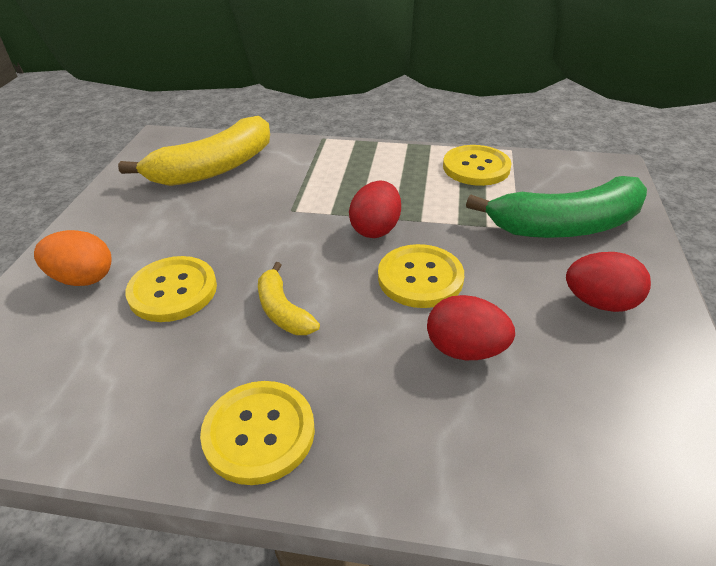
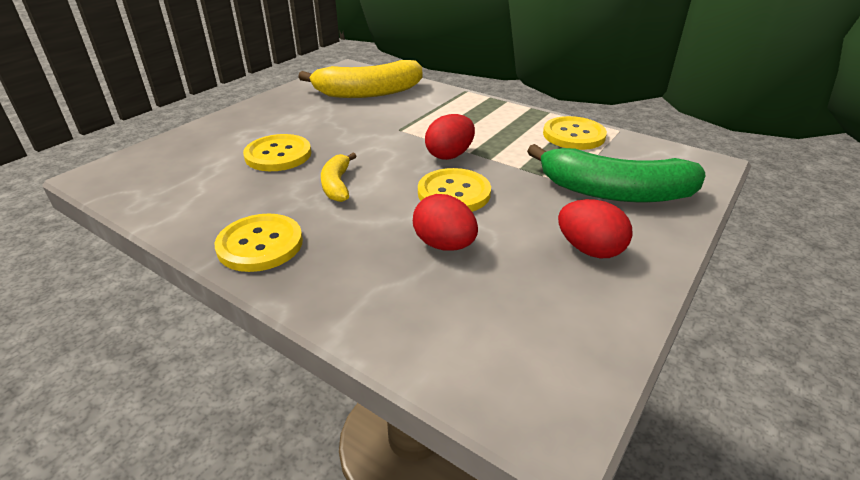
camera: 25 degrees right, 5 degrees down
(83, 278) = (232, 134): orange egg -> none

